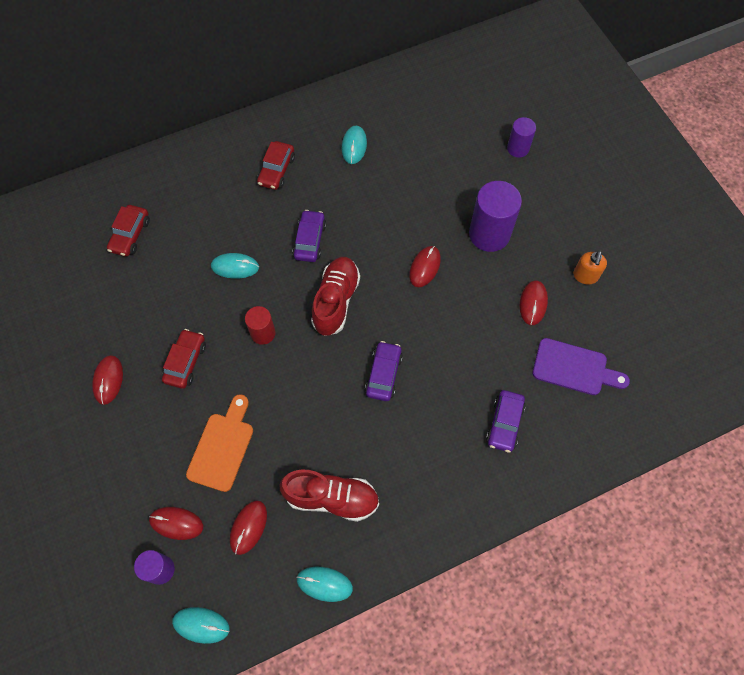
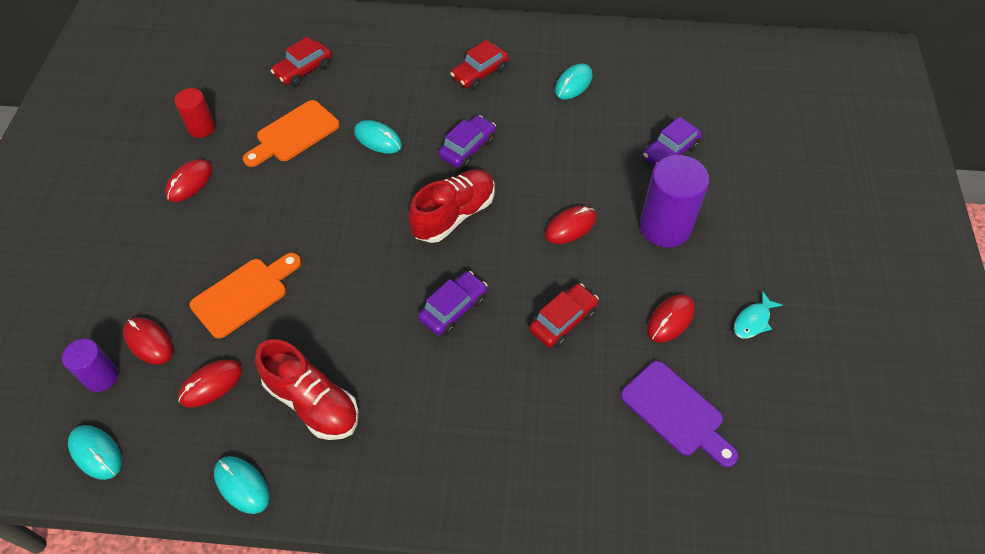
camera: 30 degrees right, 10 degrees down
(164, 295) = (294, 134): none -> orange cutting board
(186, 362) = (269, 200): red car -> red car (563, 321)
(263, 333) = (360, 210): red cylinder -> red cylinder (201, 128)
(504, 424) = (552, 428): purple car -> purple car (670, 152)
(518, 148) = (754, 158): purple cylinder -> none
(585, 276) = (753, 321): orange soap dispenser -> turquoise fish

